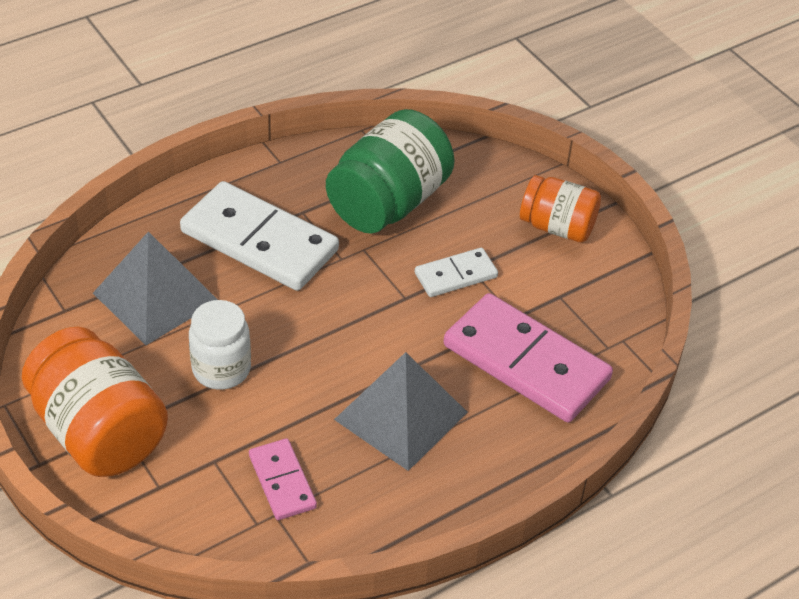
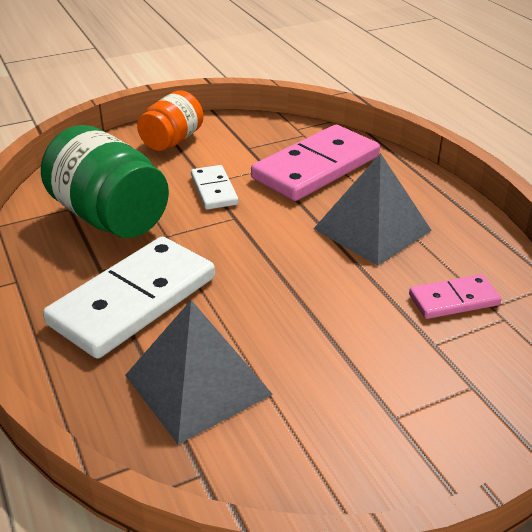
camera: 80 degrees left, 10 degrees down
(99, 432) = (403, 436): orange jar -> none
(221, 369) = (313, 335): white jar -> none

